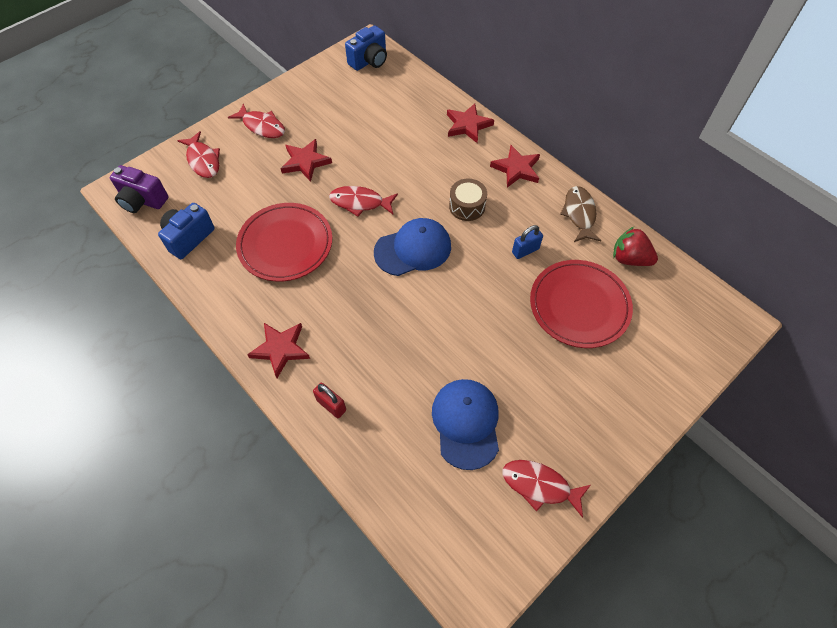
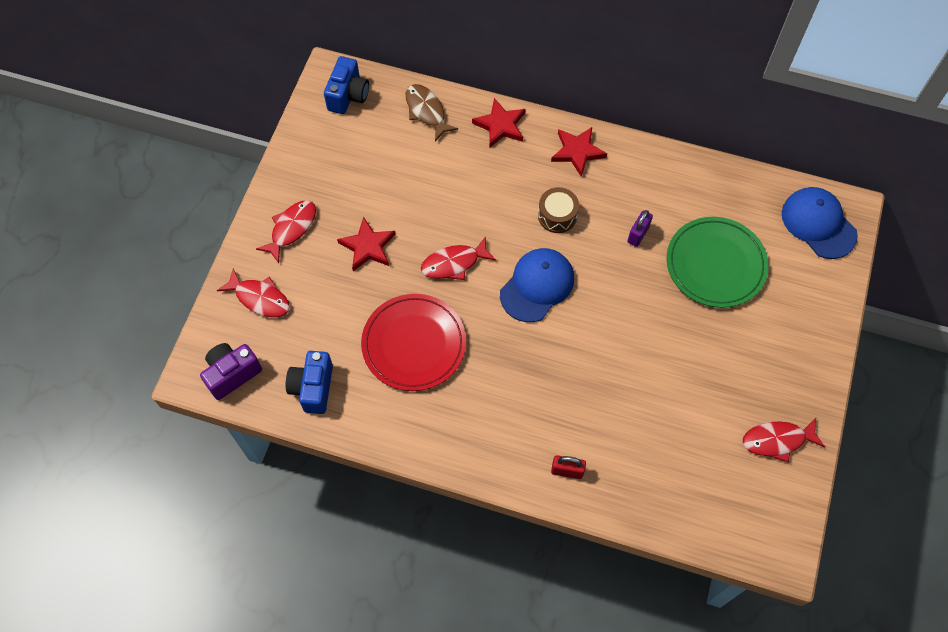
camera: 30 degrees left, 5 degrees up
(142, 200) = (232, 374): purple camera -> purple camera turned 150 degrees clockwise
(262, 126) = (291, 229): red fish -> red fish turned 60 degrees counterclockwise
(280, 349) = (485, 446): red star -> none
(466, 423) = (688, 422): blue cap -> blue cap (818, 224)
(525, 251) = (638, 234): blue padlock -> purple padlock
(579, 214) = (663, 172): brown fish -> brown fish (426, 111)
(579, 306) = (715, 264): red plate -> green plate
(629, 258) = (731, 196): red strawberry -> none

